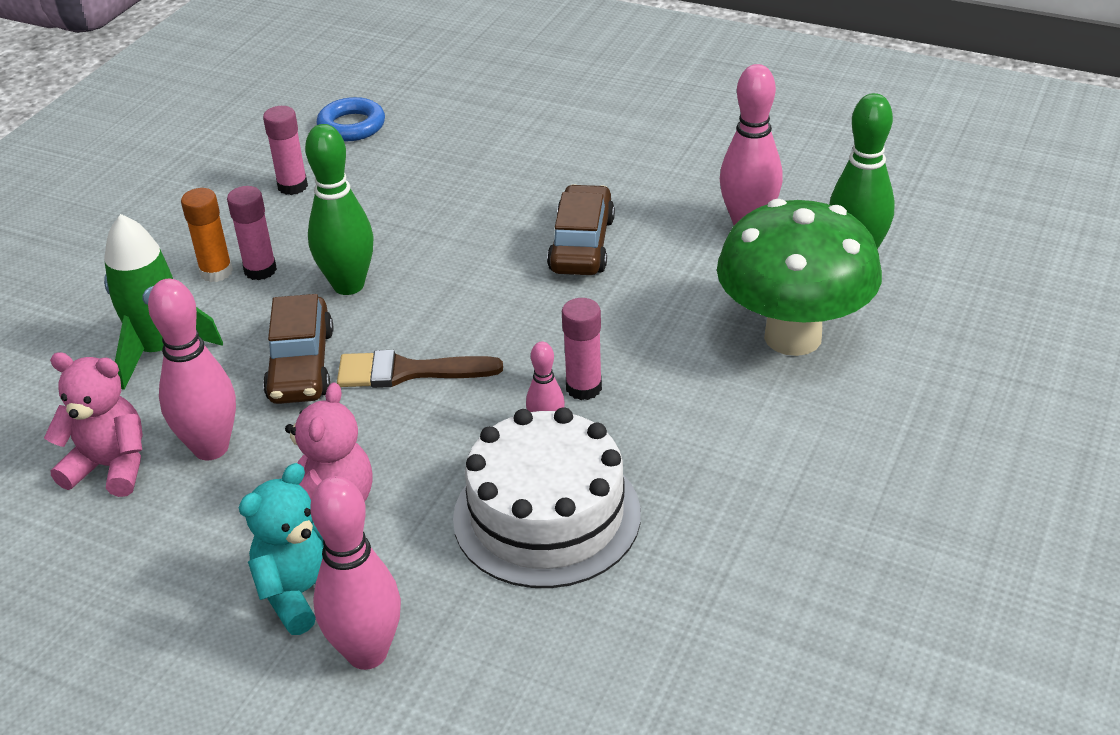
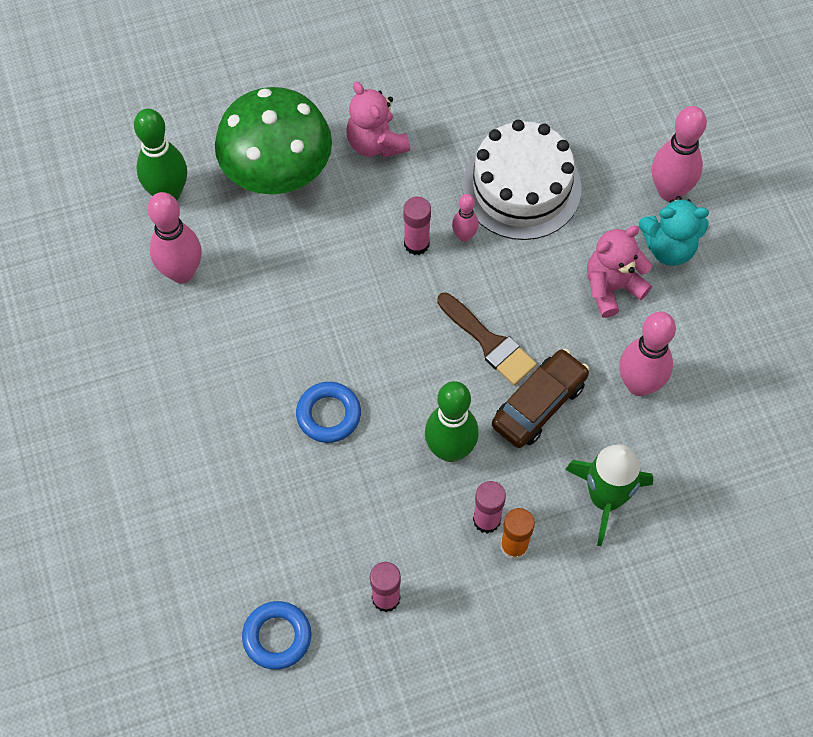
camera: 135 degrees left, 25 degrees up
(110, 467) = (701, 421): pink teddy bear -> pink teddy bear (376, 143)
(485, 236) = (328, 415): none -> blue ring
(582, 244) = (287, 350): brown car -> none

